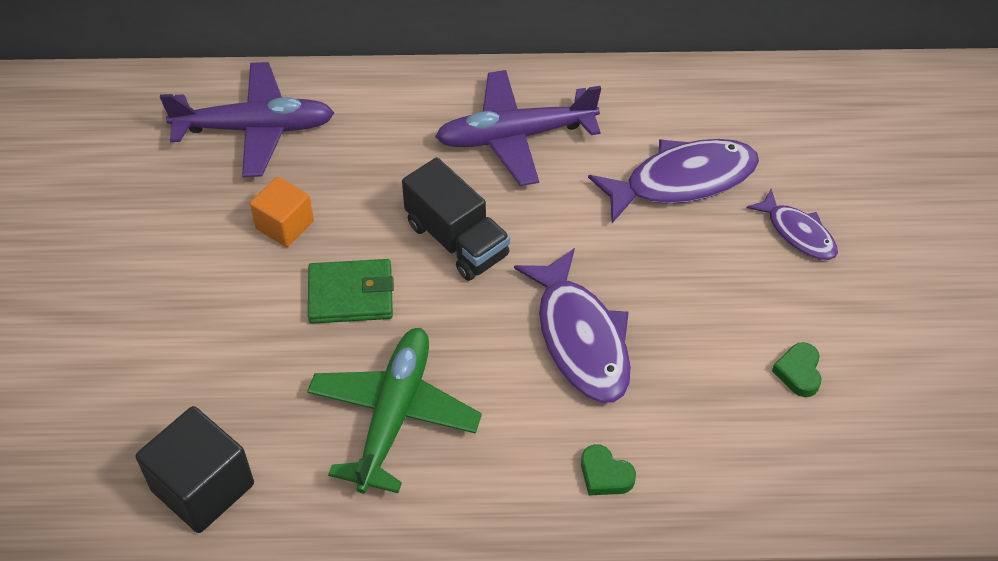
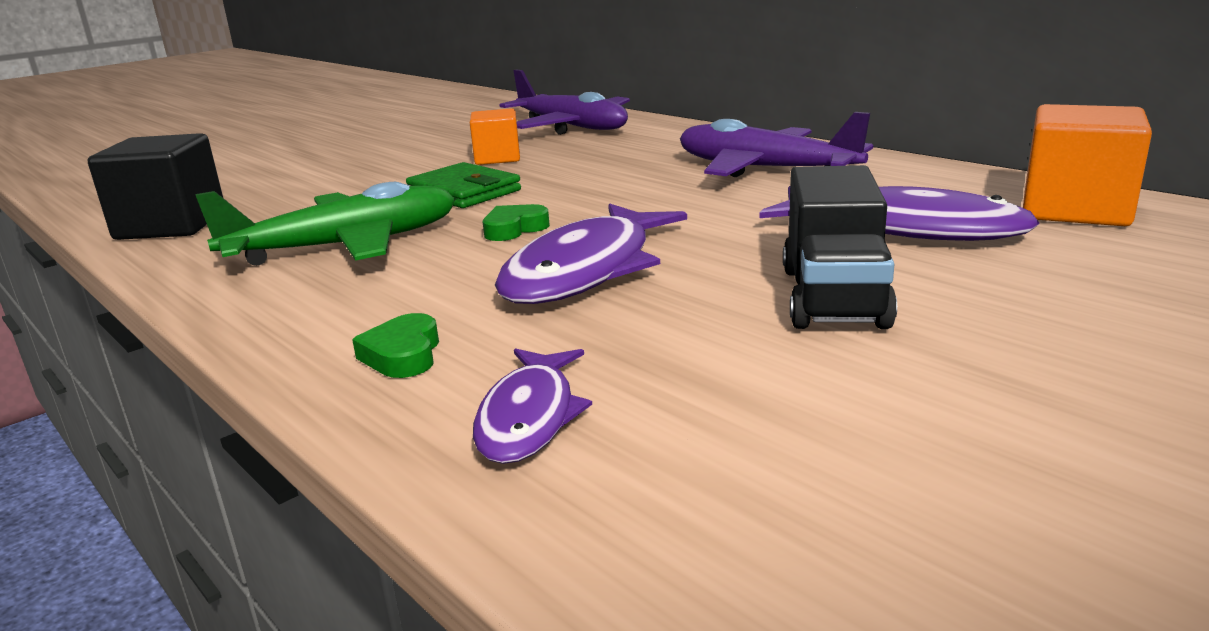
camera: 50 degrees right, 30 degrees down
(457, 240) = (600, 195): black truck -> black truck (833, 297)
(737, 103) = (1075, 209): none -> orange cube
(798, 233) = (1018, 302): purple fish -> purple fish (529, 417)
(798, 372) = (808, 399): green heart -> green heart (514, 229)

